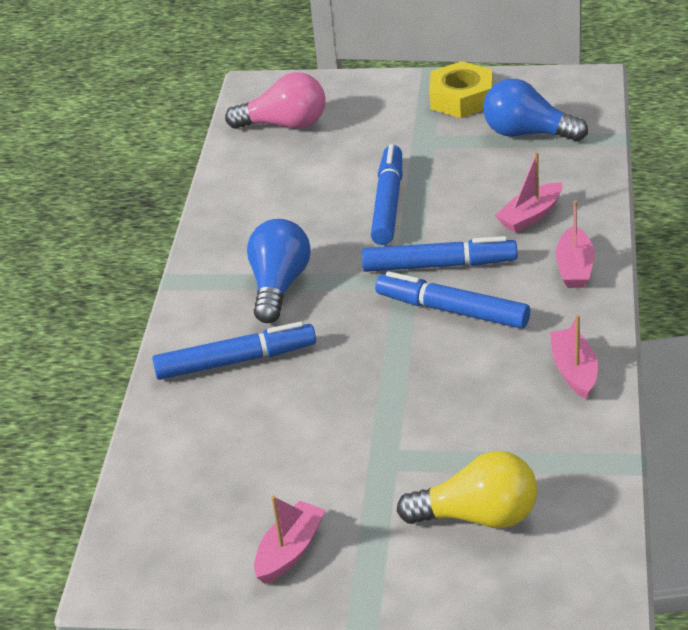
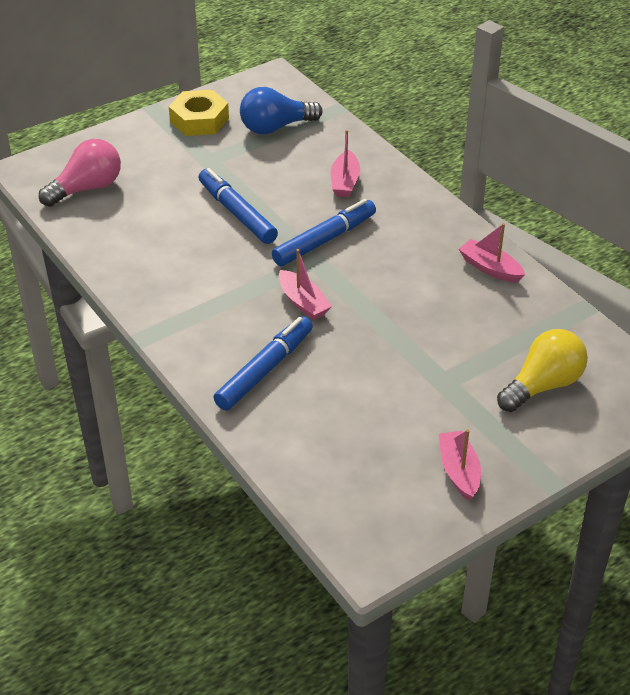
camera: 45 degrees left, 5 degrees up
(279, 286) = (230, 304): blue light bulb -> none
(453, 311) = (370, 265): blue marker -> none
(574, 268) = (413, 203): pink boat -> pink boat (303, 302)

